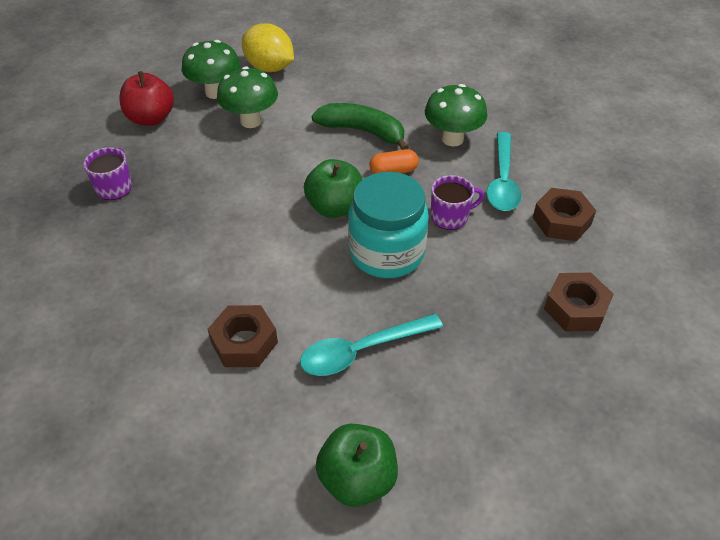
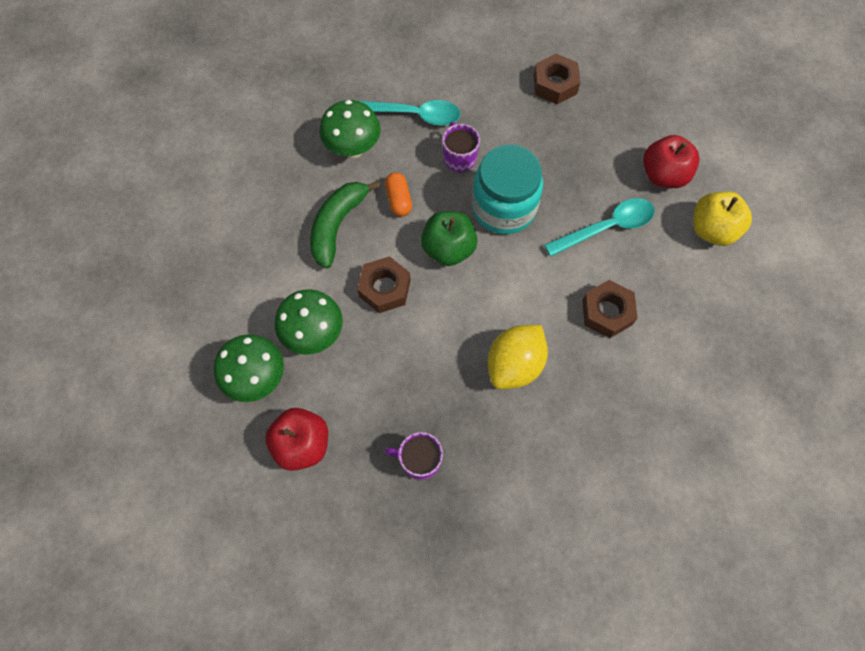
camera: 90 degrees left, 20 degrees up
(269, 68) = (213, 323): yellow lemon -> yellow lemon (514, 365)
(357, 479) = (712, 229): green apple -> yellow apple
(361, 351) = (607, 227): turquoise spoon -> turquoise spoon turned 90 degrees counterclockwise
(445, 424) = (663, 175): none -> red apple
(561, 221) = (463, 79): brown nut -> brown nut (384, 288)

